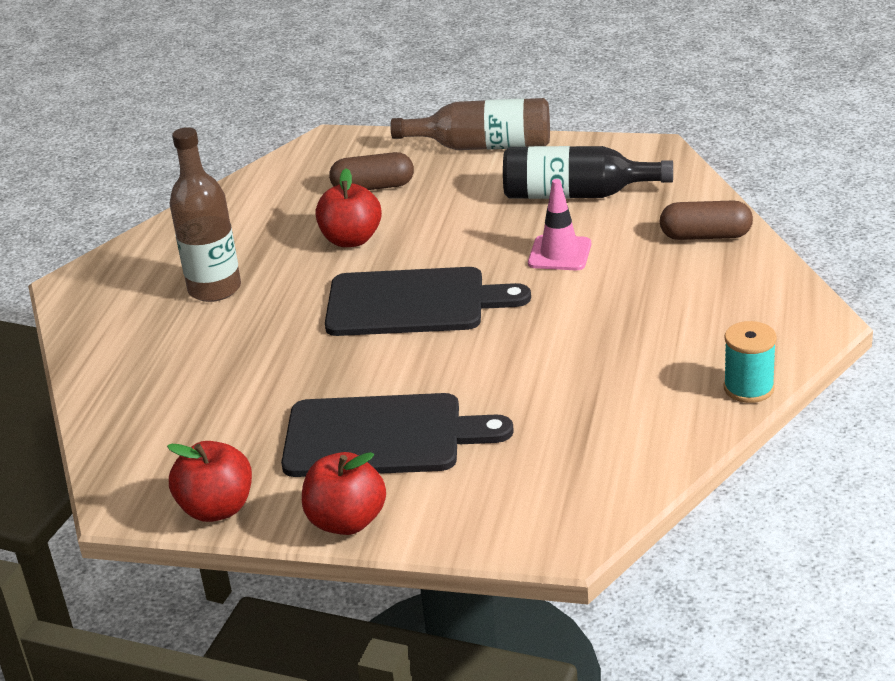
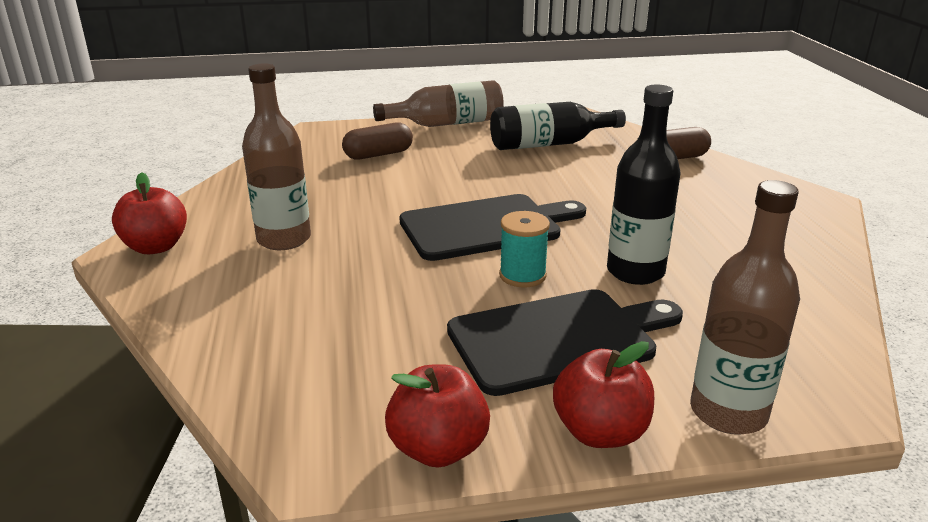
camera: 25 degrees left, 5 degrees down
(351, 240) = (389, 190): red apple -> red apple (156, 247)
(464, 527) = (728, 412): none -> brown bottle
(515, 380) = (635, 272): none -> black bottle
(559, 253) = (576, 180): pink traffic cone -> none
(748, 388) = (831, 249): turquoise spool -> turquoise spool (522, 275)

